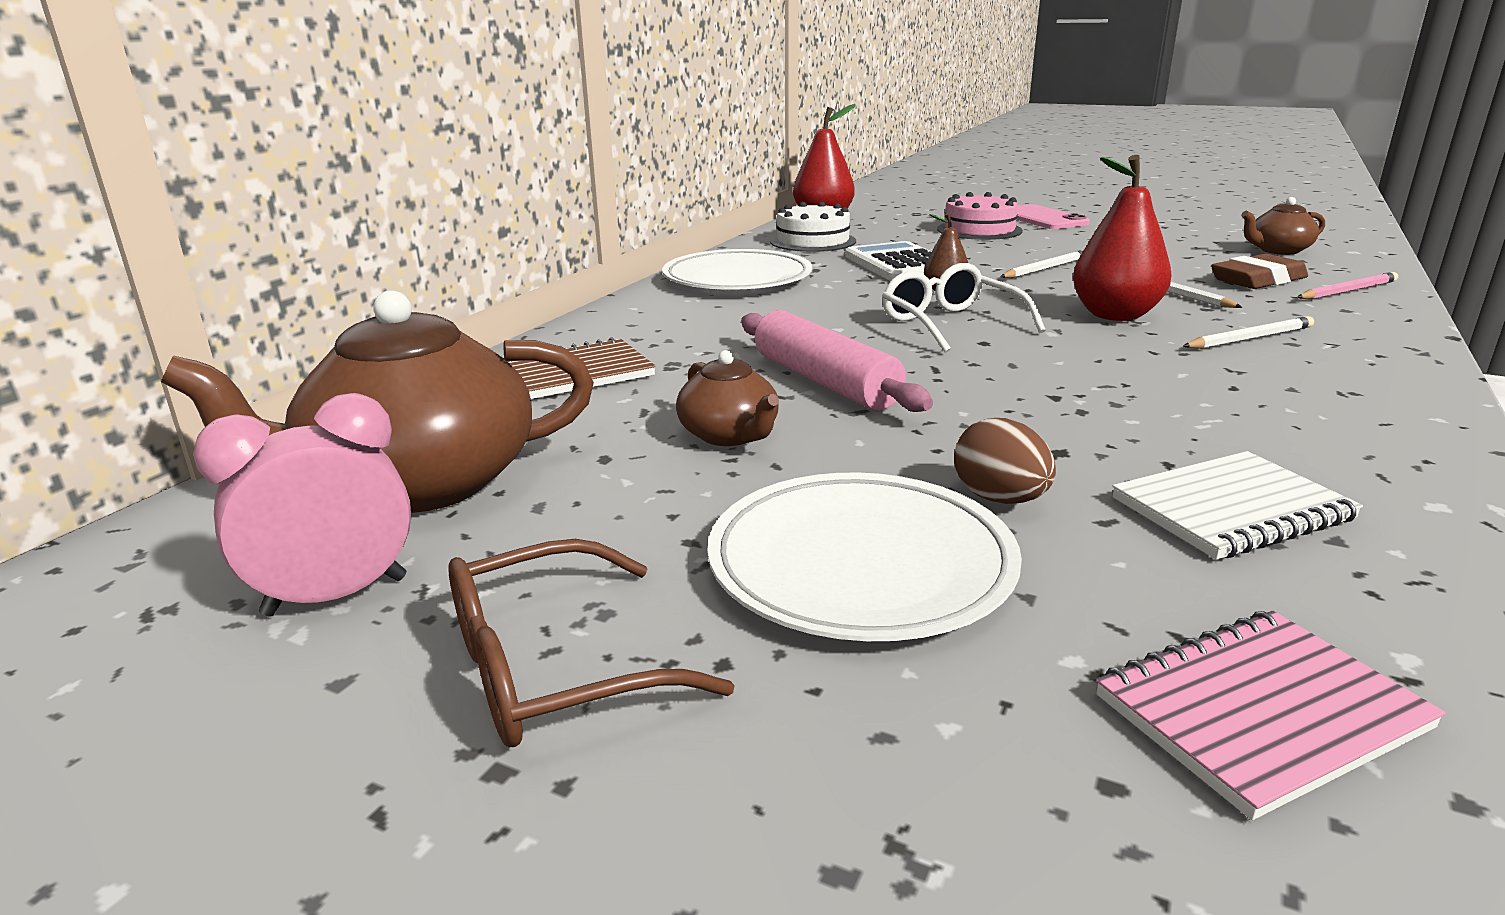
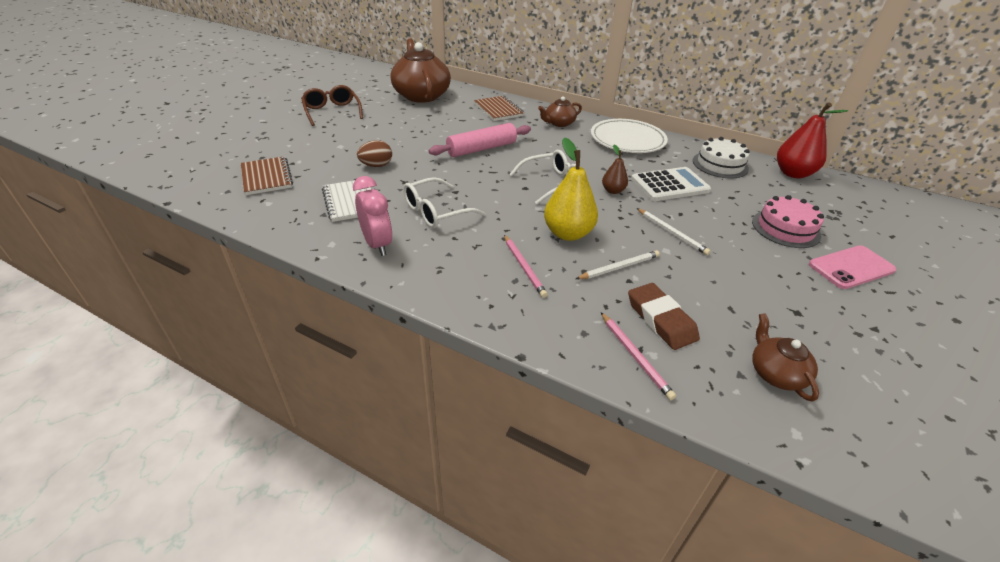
camera: 90 degrees right, 15 degrees up
(336, 596) = (371, 92): pink clock -> pink clock (377, 244)
(730, 435) = (438, 131): brown teapot -> brown teapot (559, 123)
(861, 564) = (352, 142): white plate -> none
(1114, 315) = (568, 233): red pear -> yellow pear
(1161, 408) = (436, 212): none -> white glasses
(1250, 338) = (524, 267): white pencil -> pink pencil
(1260, 712) = (266, 177): pink notebook -> brown notebook

